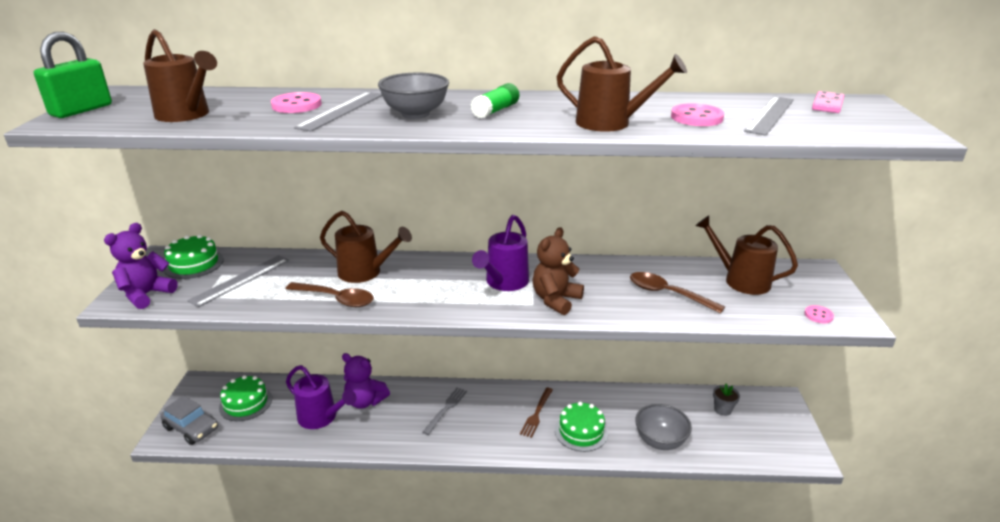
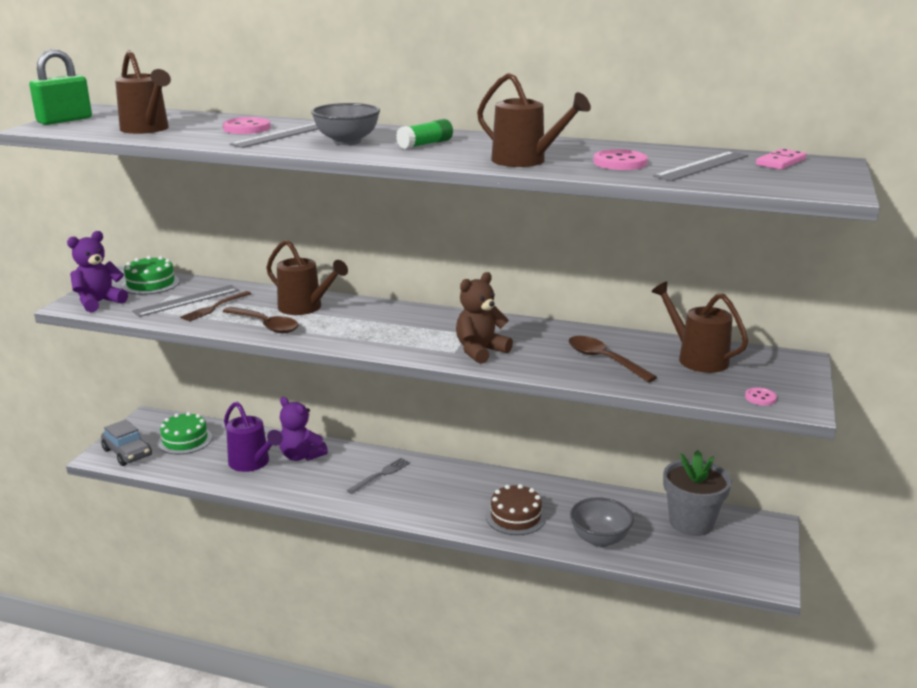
camera: 15 degrees right, 5 degrees down
(504, 283) = (437, 331): purple watering can -> none
(536, 414) = (474, 494): brown fork -> brown fork (214, 308)
(581, 431) = (515, 516): green cake -> brown cake
(722, 409) = (691, 522): grey flower pot -> grey flower pot, size x2.16

